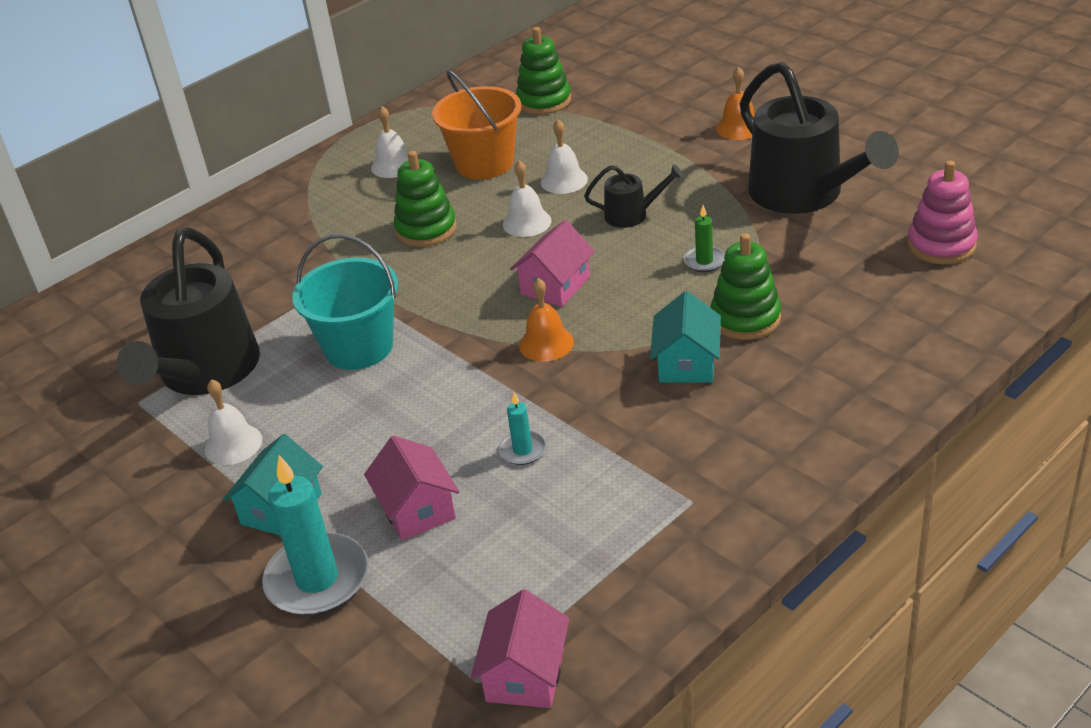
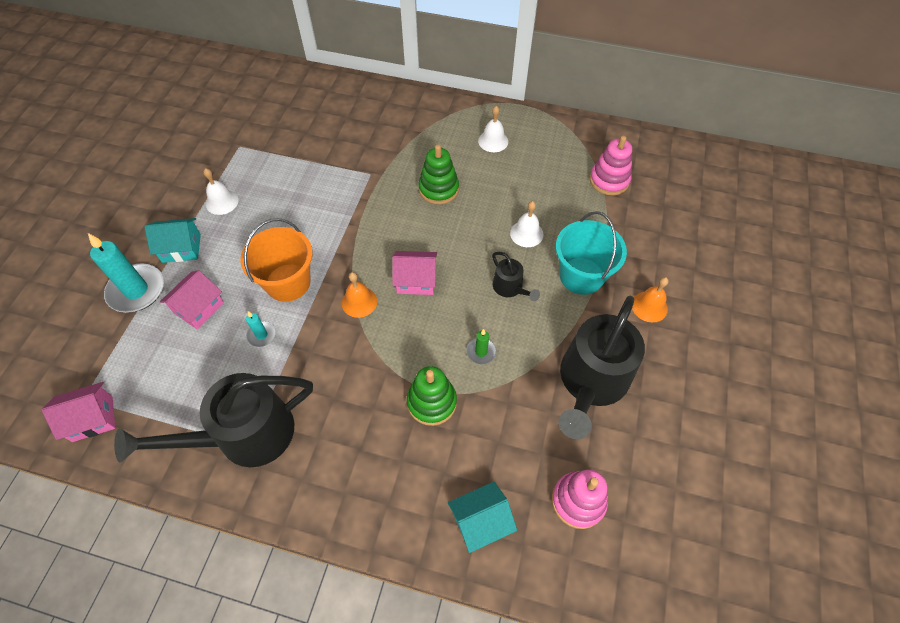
camera: 55 degrees right, 20 degrees up
(205, 372) = (271, 160): black watering can -> black watering can (244, 435)
(359, 347) = (318, 213): turquoise bucket -> turquoise bucket (581, 275)
(484, 163) = (521, 184): orange bucket -> orange bucket (288, 282)
(527, 222) = (471, 235): white bell -> none
(544, 101) = (609, 180): green stacking toy -> pink stacking toy
(687, 363) = (372, 387): turquoise house -> turquoise house (480, 521)

